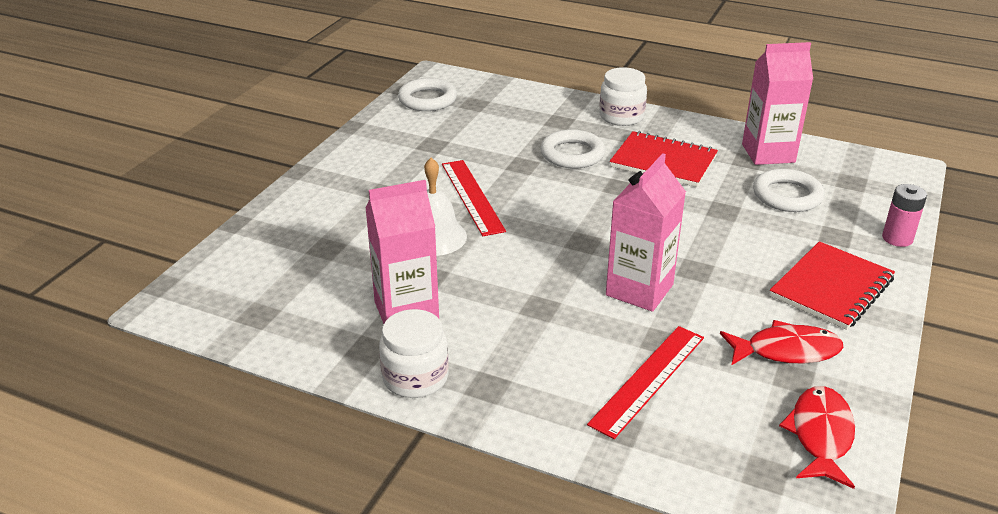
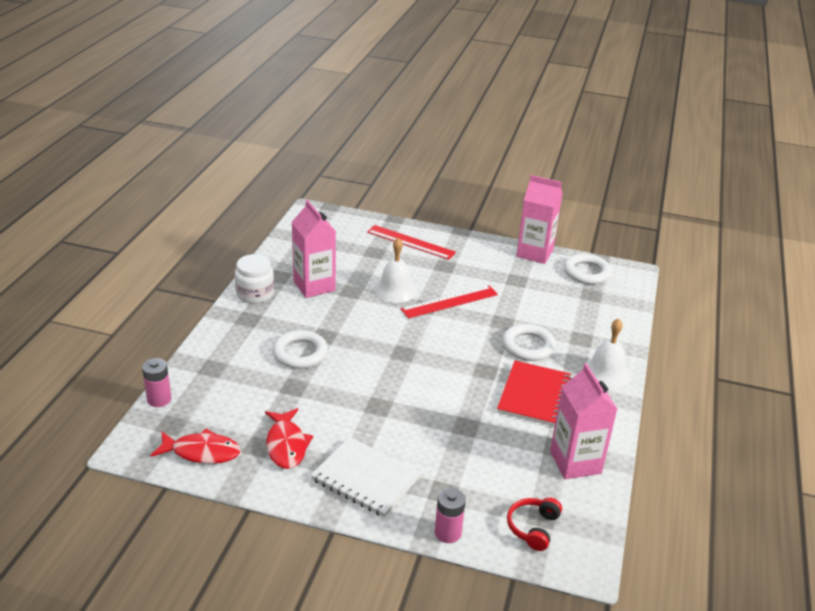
camera: 80 degrees right, 0 degrees up
(621, 116) = (606, 373): white jar -> white bell
(639, 290) = (349, 378): pink carton -> pink carton (534, 253)
(648, 379) = (255, 380): red ruler -> red ruler (410, 242)
(706, 491) = (159, 399): none -> pink battery
(787, 196) = (501, 467): white ring -> white ring (300, 353)
(831, 288) = (365, 479): red notebook -> white notebook
(870, 188) = (533, 527): none -> red headphones

